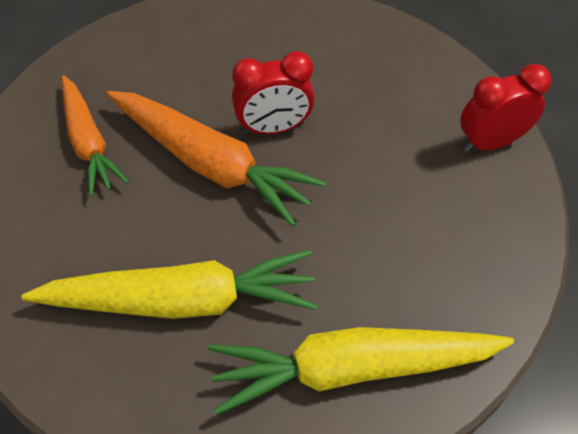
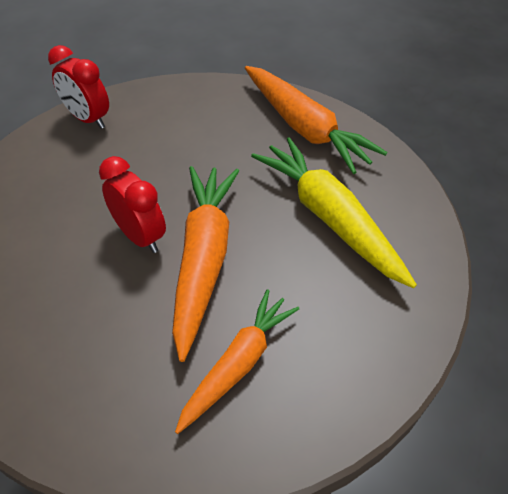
camera: 120 degrees left, 5 degrees down
(352, 369) = (305, 128): yellow carrot -> orange carrot

